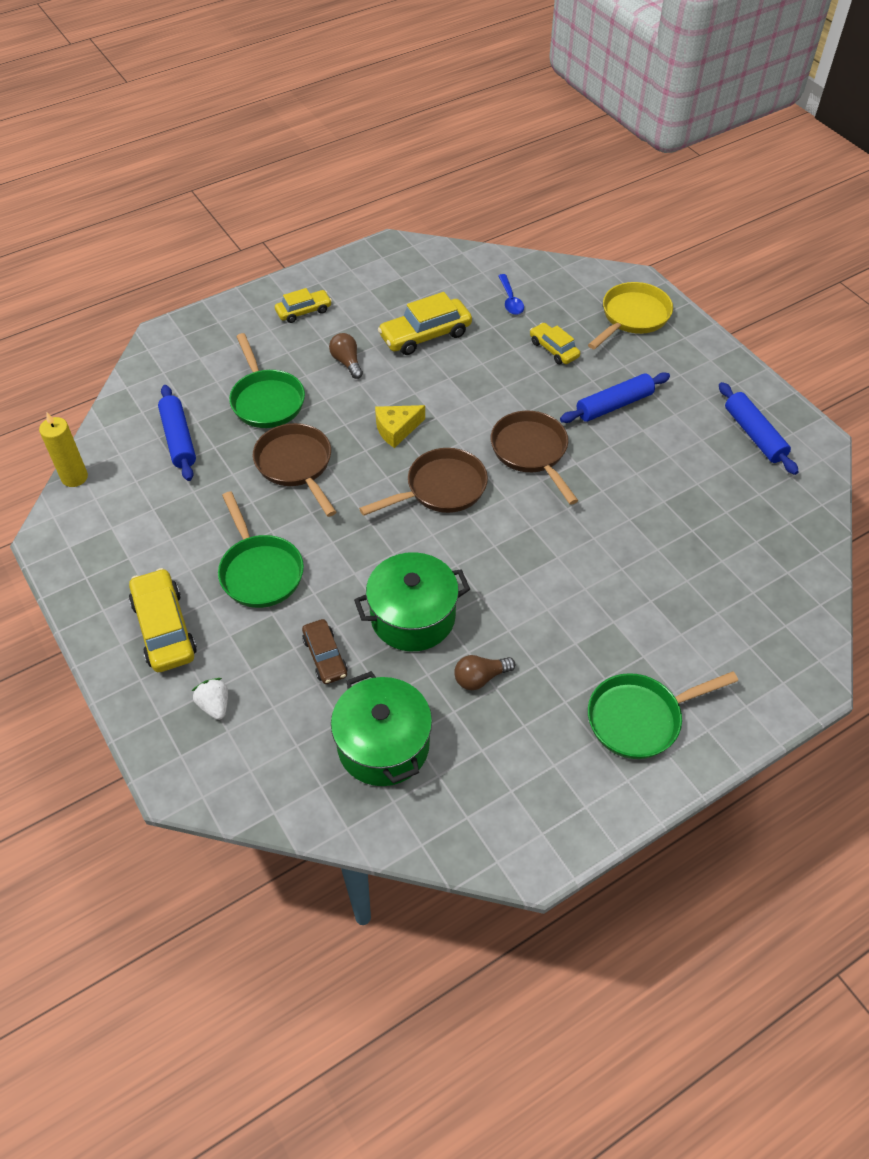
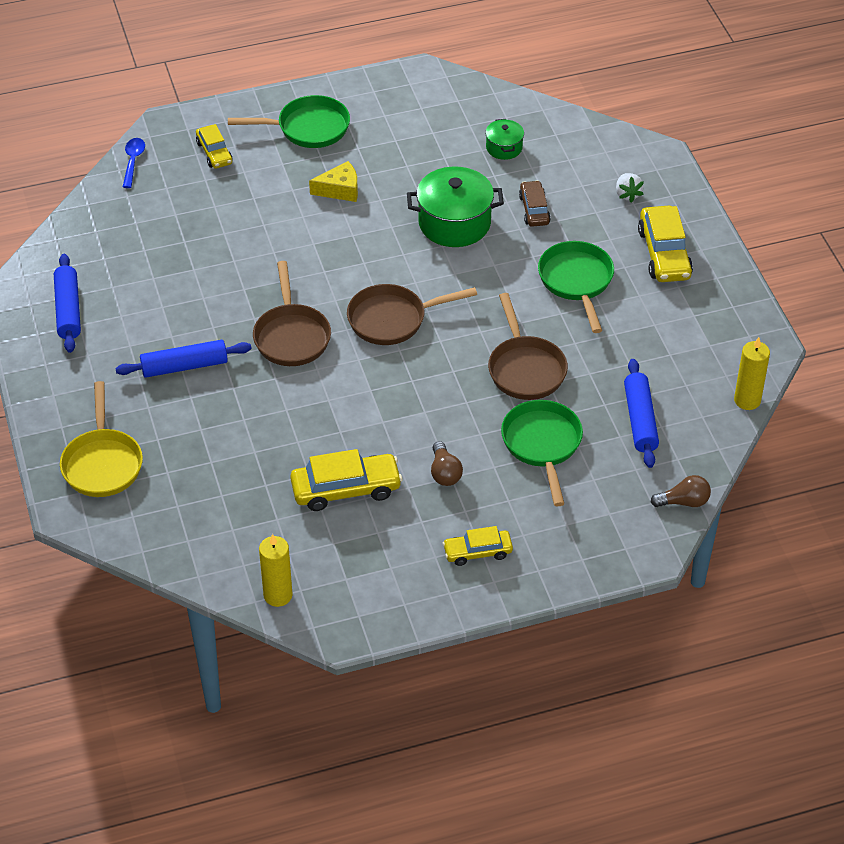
camera: 165 degrees left, 5 degrees down
(383, 745) = (504, 148): green pot -> green pot, size x0.52
(396, 429) = (415, 385): yellow cheese -> yellow cheese (340, 190)
(447, 258) = (278, 595): none -> yellow candle
(480, 678) = (416, 173): brown light bulb -> brown light bulb (684, 502)
(510, 300) = (228, 516): blue spoon -> blue spoon (133, 161)
(554, 349) = (212, 441): yellow car -> yellow car (214, 153)
(632, 317) = (102, 463): yellow pan -> yellow pan turned 60 degrees counterclockwise

